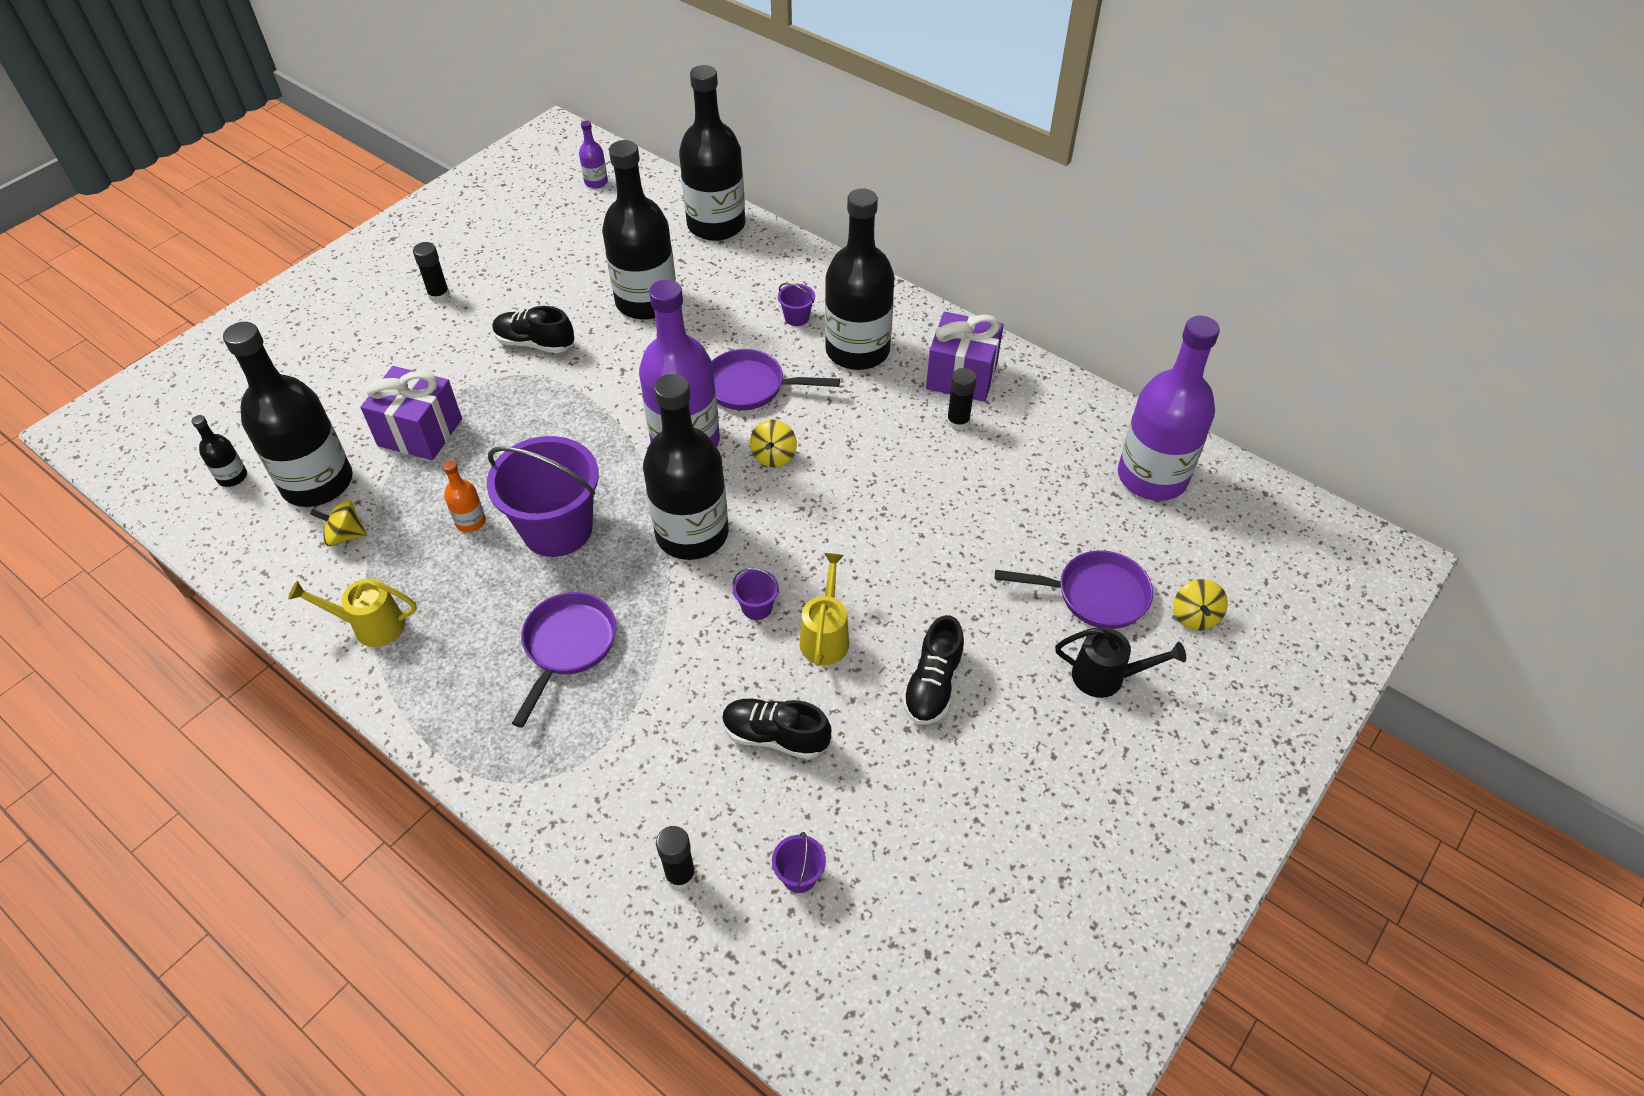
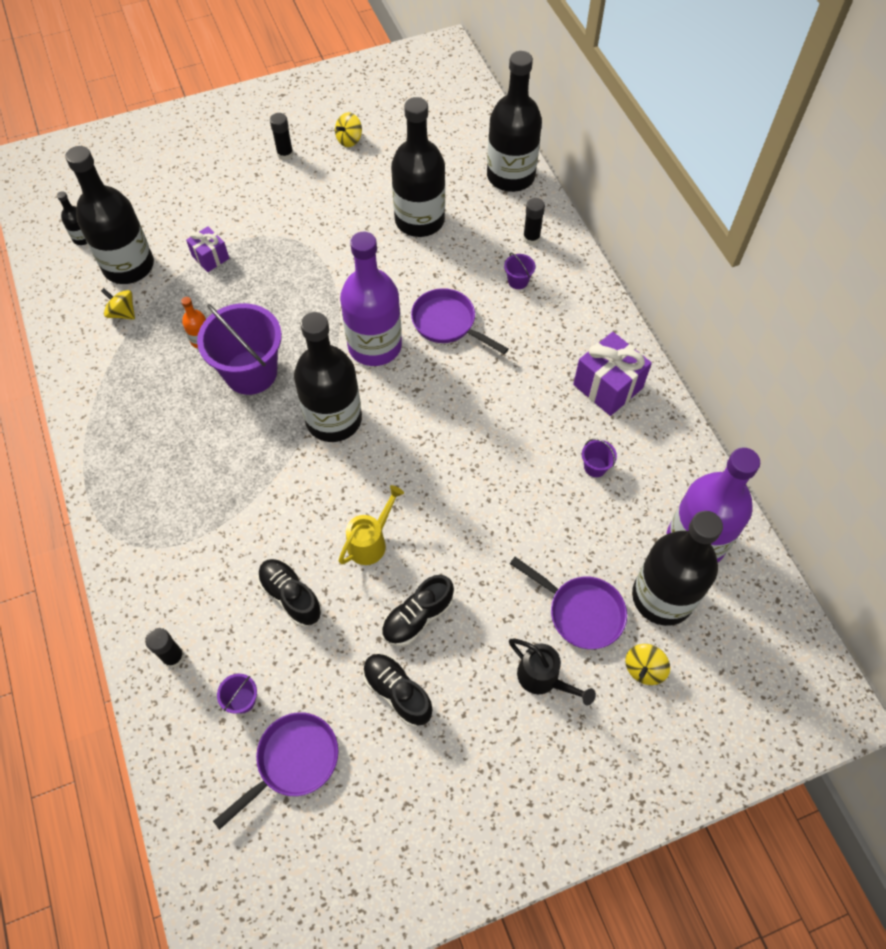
camera: 30 degrees right, 10 degrees up
(371, 626) = (100, 385): yellow watering can -> none
(420, 432) = (210, 257): purple gift -> purple gift, size x0.59
(535, 343) = (324, 221): black shoe -> black shoe (397, 692)
(567, 646) = (205, 462): purple pan -> purple pan (293, 761)
(596, 182) = (447, 103): purple bottle -> none
(757, 607) = (340, 497): purple bucket -> purple bucket (595, 467)
(774, 456) = (427, 386): yellow spinning top -> yellow spinning top (349, 140)
(857, 350) = (544, 329): black bottle -> black bottle (662, 597)
(958, 422) = (578, 423): black glue stick -> black glue stick (531, 238)

